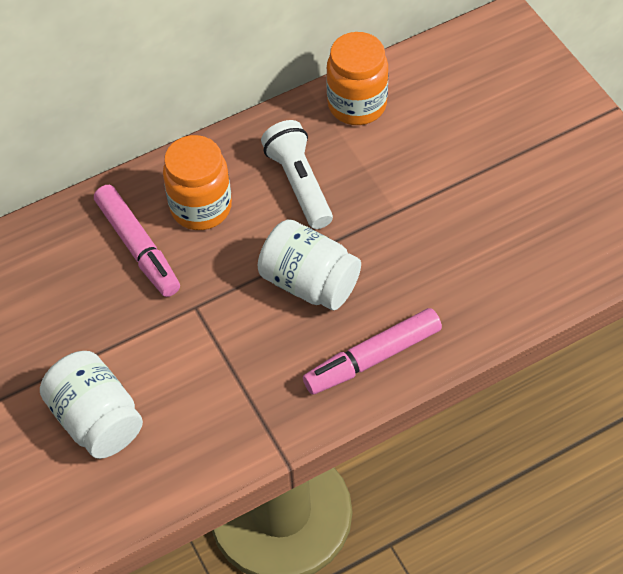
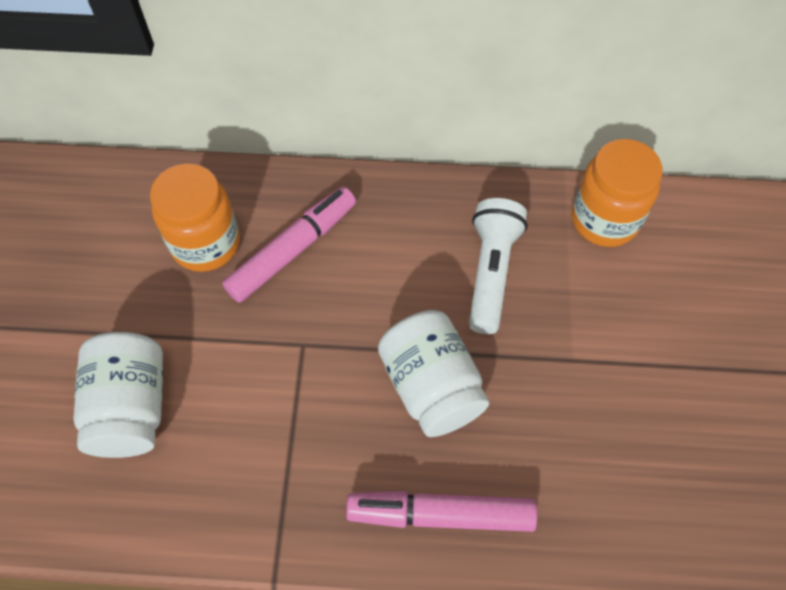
camera: 30 degrees right, 5 degrees up
(138, 247) = (293, 250): pink marker -> pink marker turned 135 degrees counterclockwise
(201, 207) = (379, 243): orange jar -> orange jar (205, 243)

